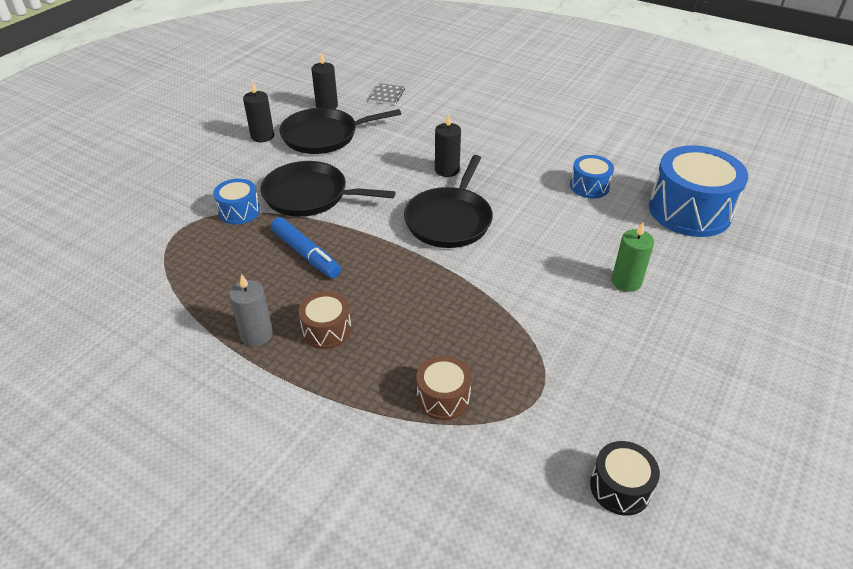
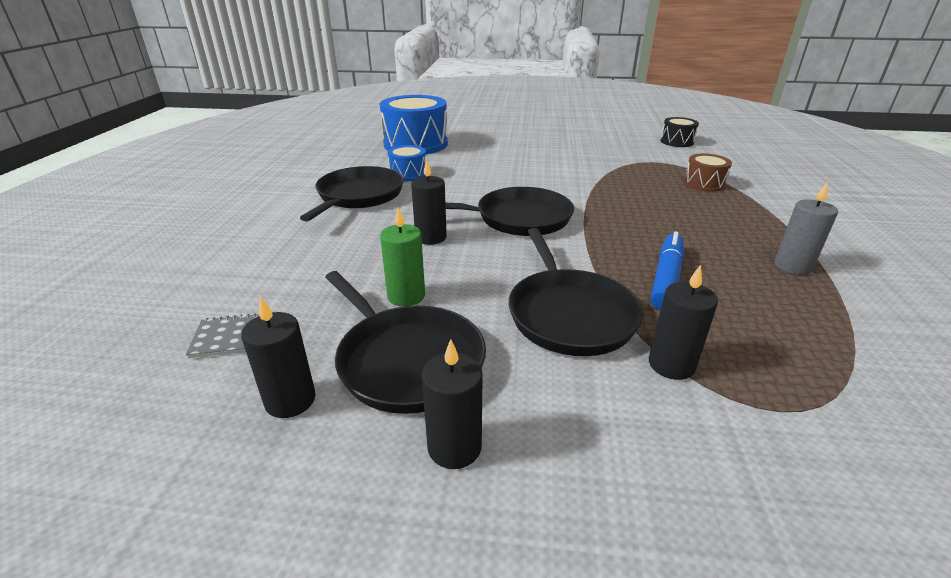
camera: 115 degrees left, 10 degrees down
(239, 211) = (671, 364): blue drum -> black candle
(327, 330) = (729, 236): brown drum -> none
(547, 152) = (358, 196): none -> black pan
(626, 282) = (520, 153): green candle -> green candle (406, 296)

